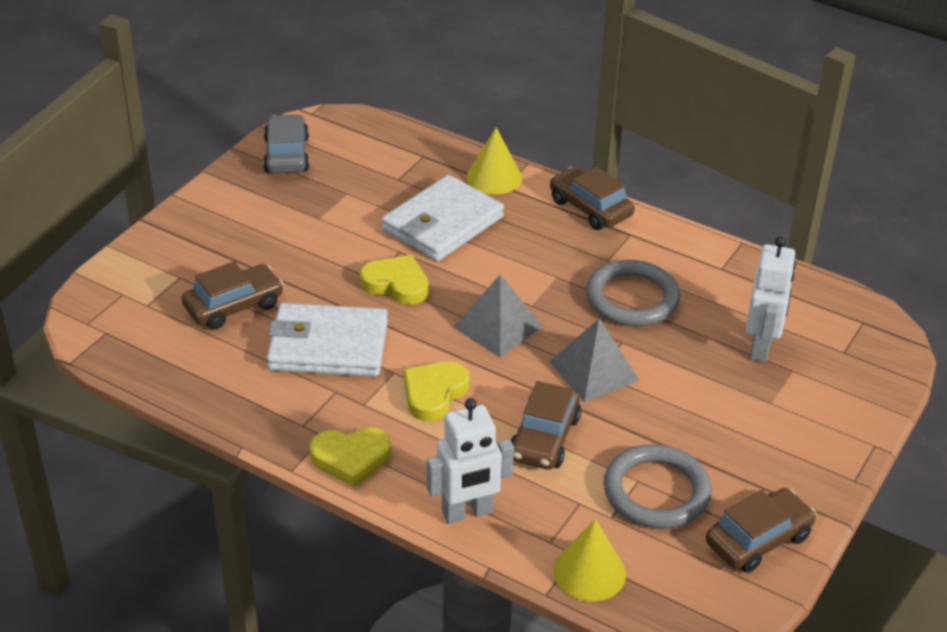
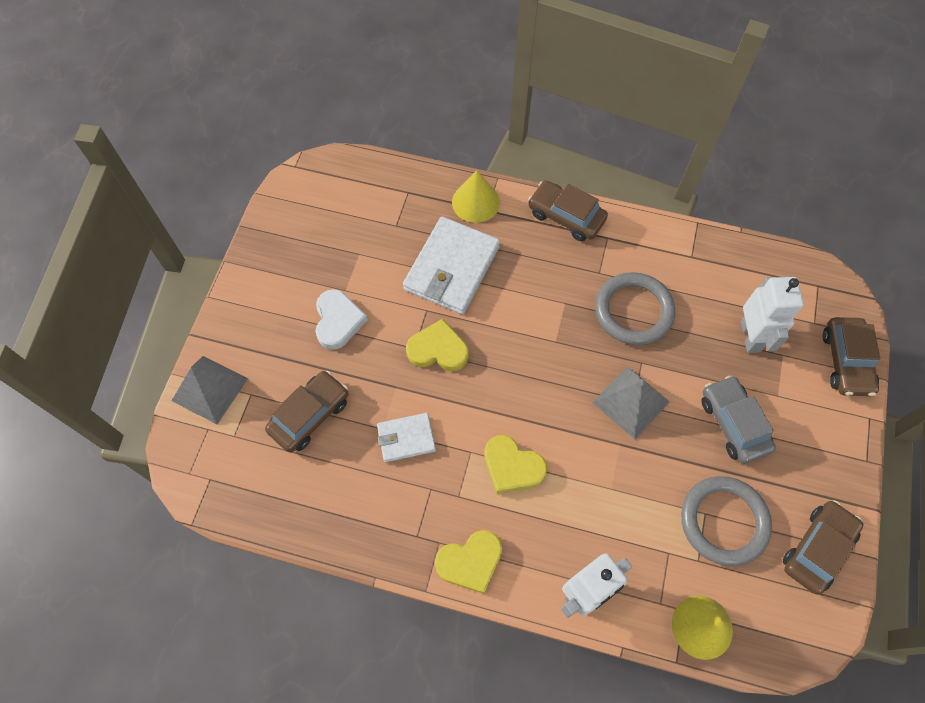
camera: 15 degrees left, 25 degrees up
(286, 155) = (291, 222): grey car -> grey car (733, 423)
(299, 240) = (338, 321): none -> white heart
(328, 346) = (406, 438): white wallet -> white wallet, size x0.55
(434, 393) = (512, 467): yellow heart -> yellow heart turned 75 degrees counterclockwise
(498, 326) = (537, 374): grey pyramid -> grey pyramid (209, 389)
(544, 438) = (617, 490): brown car -> brown car (846, 361)

